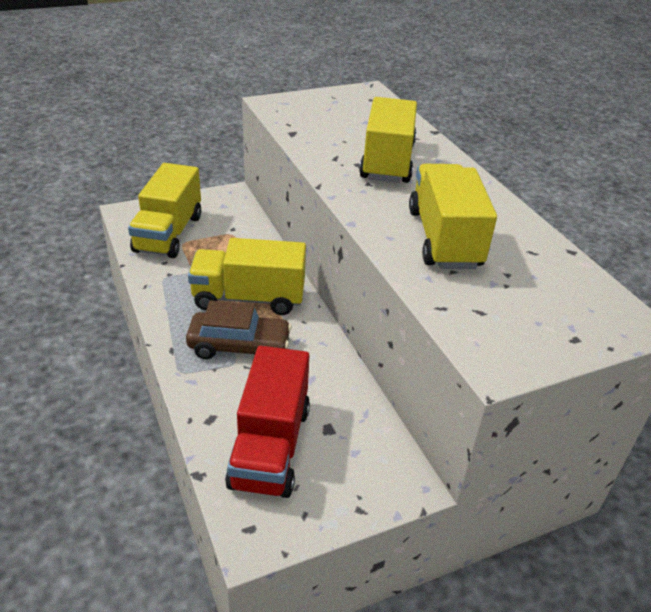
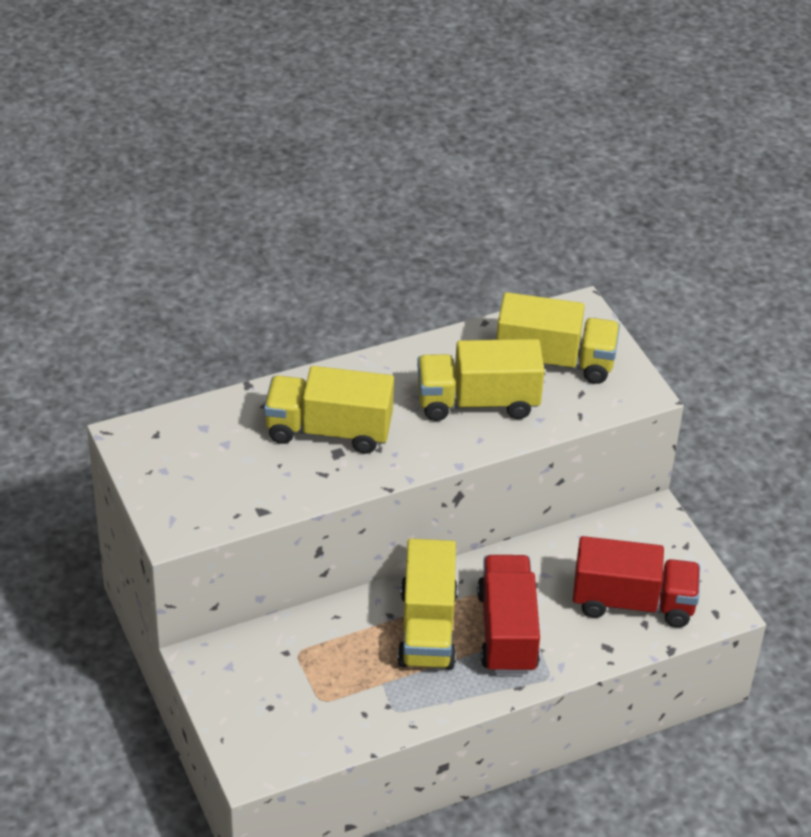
camera: 90 degrees left, 5 degrees up
(169, 233) = (301, 717): yellow truck -> yellow truck (554, 361)
(239, 346) = (507, 632): brown car -> red truck

